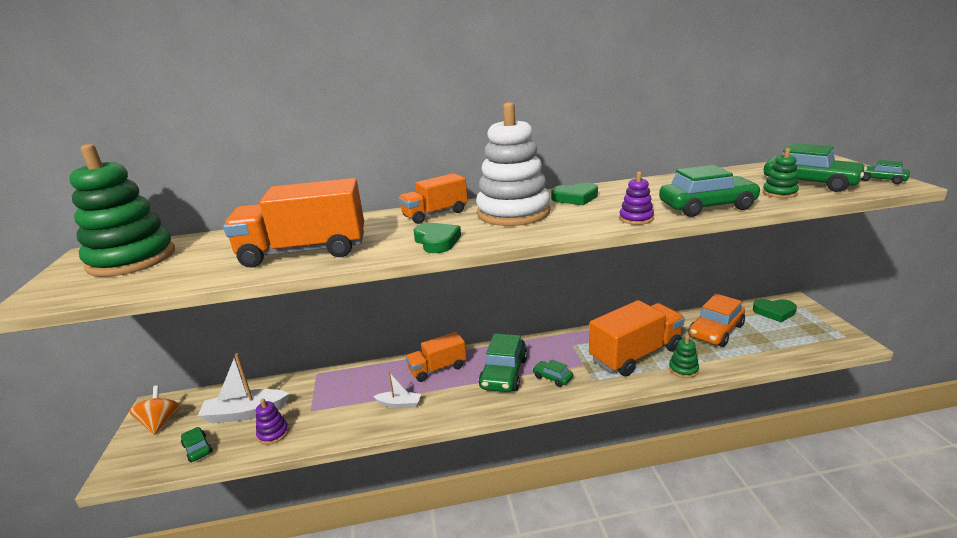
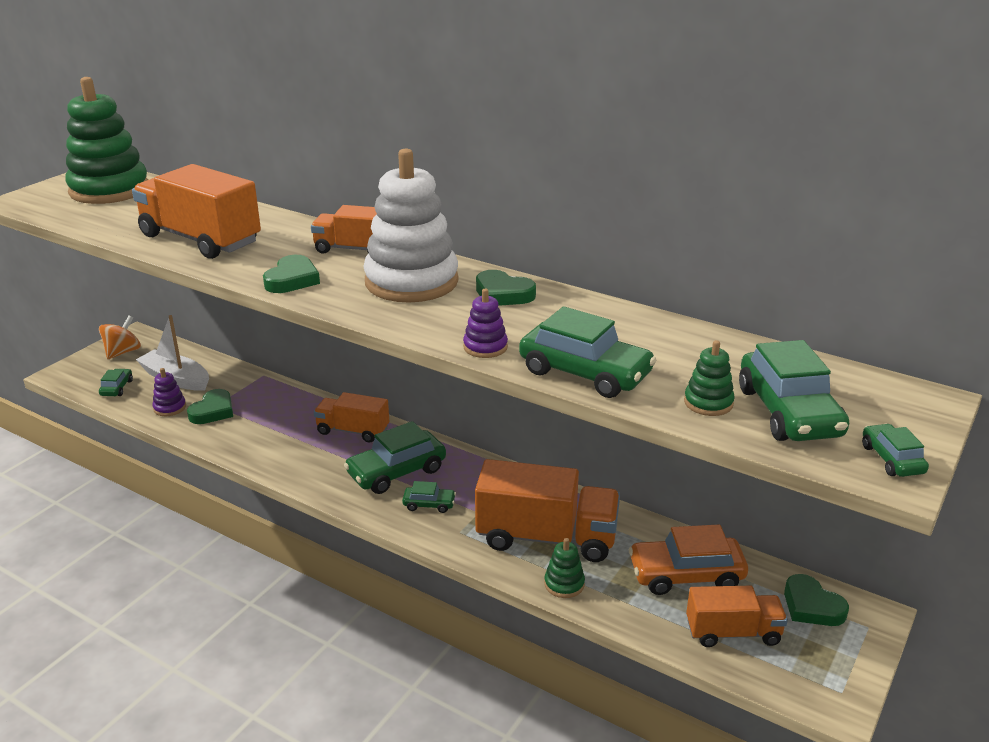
camera: 40 degrees right, 5 degrees up
(315, 415) = (213, 411): none -> green heart
(399, 404) = (278, 442): white boat -> none
(552, 377) = (429, 504): green car -> green car turned 105 degrees clockwise
(775, 341) = (733, 632): none -> orange truck

